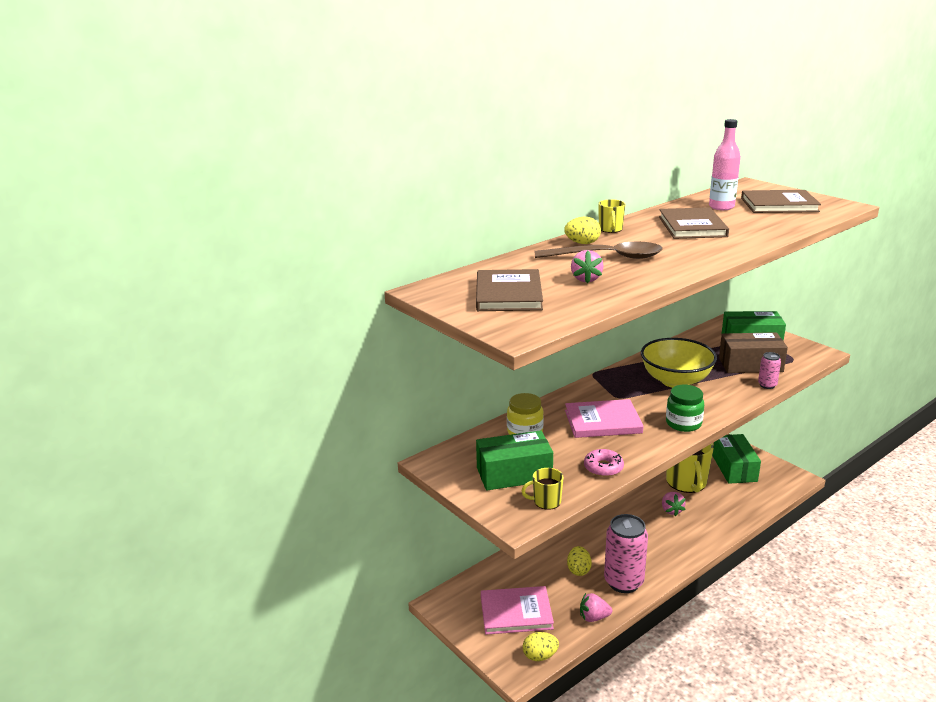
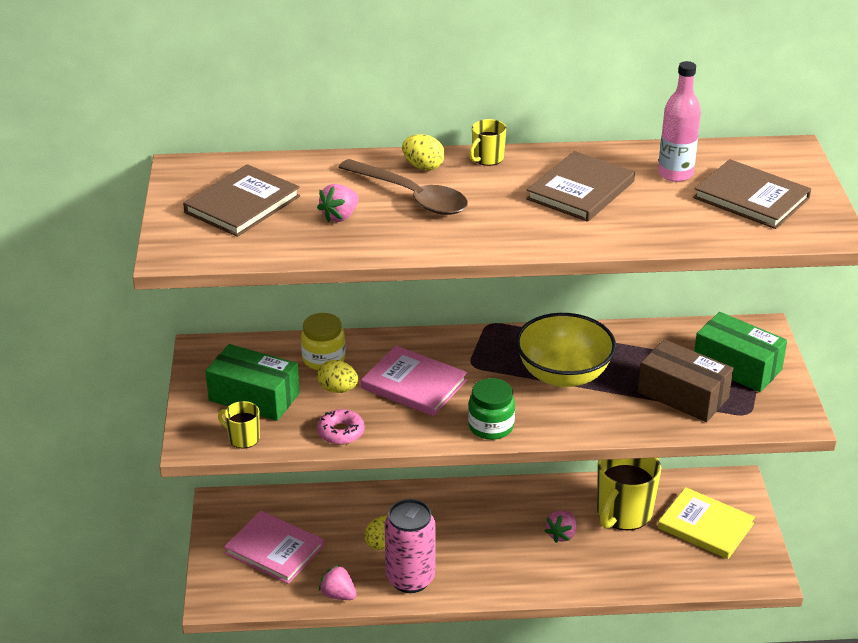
camera: 35 degrees right, 10 degrees up
(540, 656) = (247, 600): yellow egg -> yellow egg (338, 389)
(734, 468) = (705, 526): green box -> yellow book
(767, 385) = (658, 428): pink can -> none

